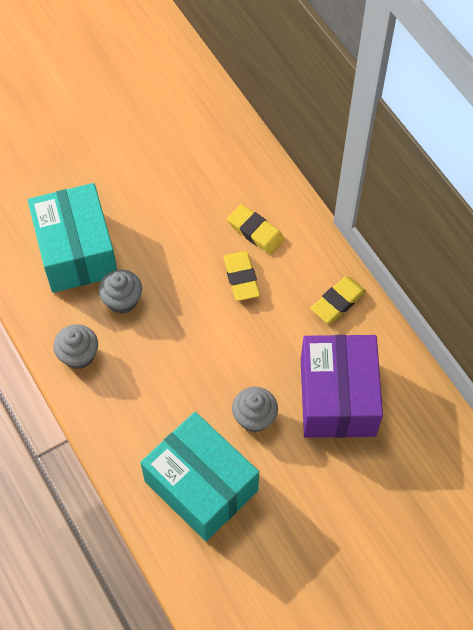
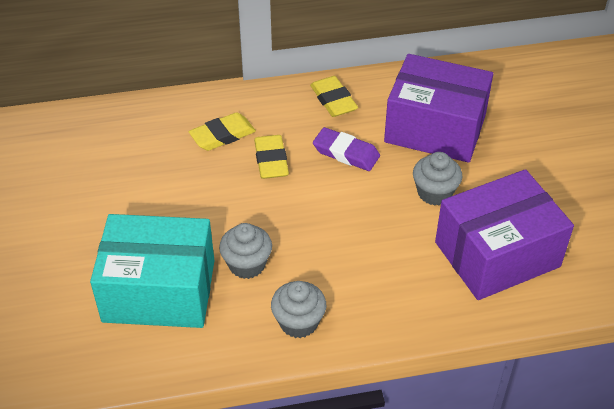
camera: 70 degrees left, 15 degrees down
(201, 485) = (497, 254): turquoise box -> purple box
(241, 278) = (271, 160): yellow eraser -> yellow eraser turned 75 degrees clockwise
(274, 333) = (346, 153): none -> purple eraser

